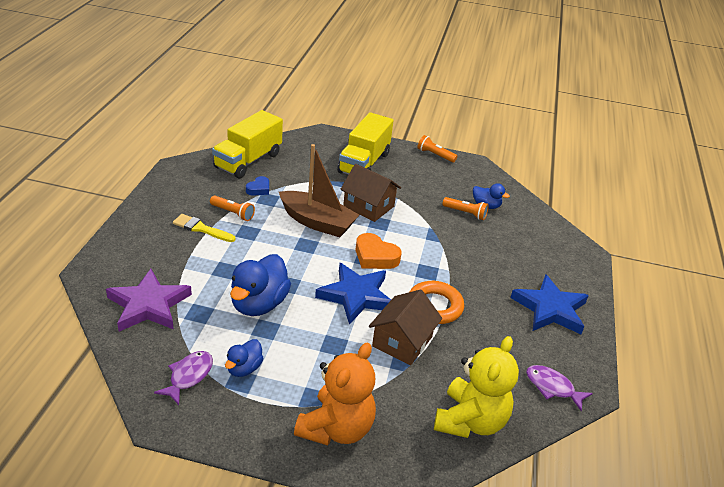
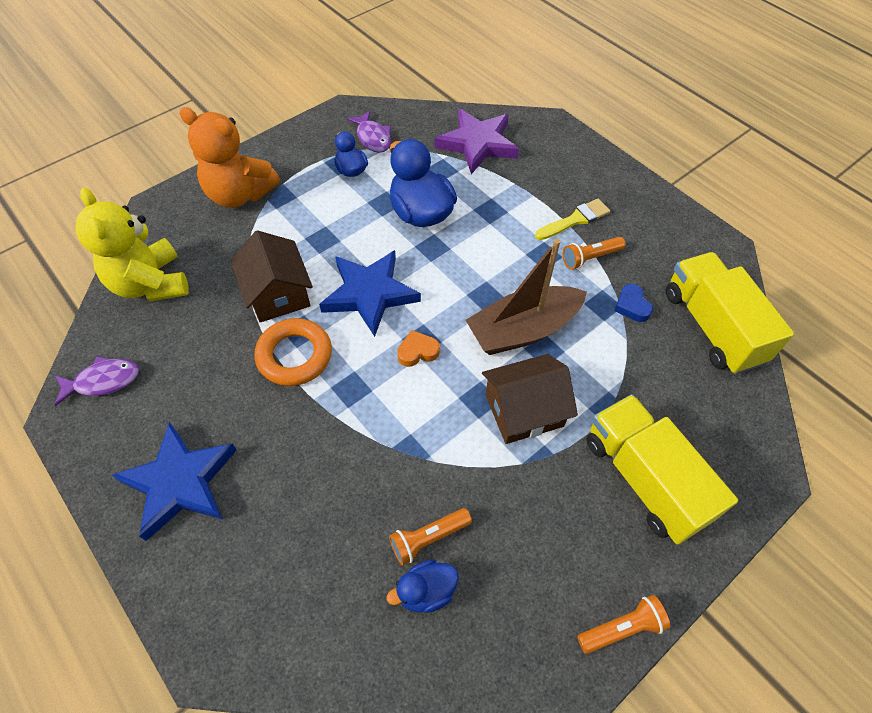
camera: 130 degrees right, 20 degrees up
(336, 428) = (239, 194): orange teddy bear -> orange teddy bear turned 45 degrees counterclockwise
(375, 256) = (417, 351): orange heart -> orange heart, size x0.61

